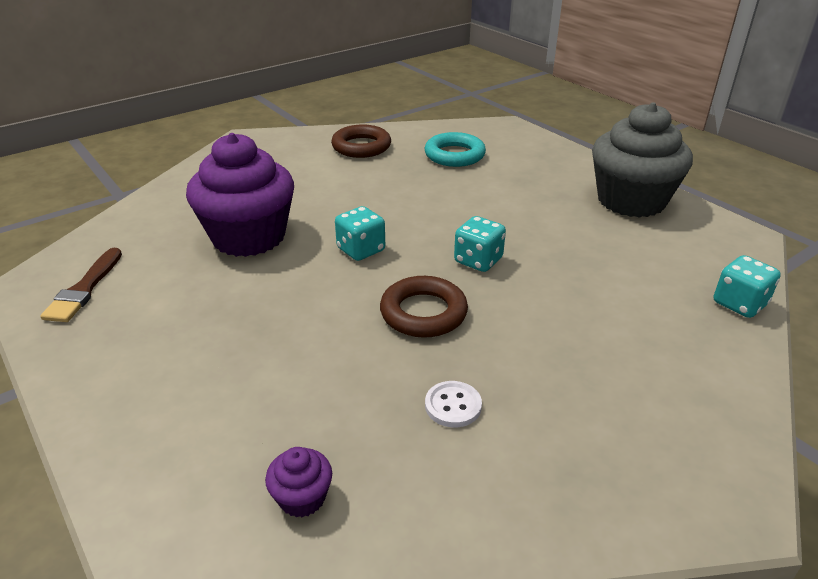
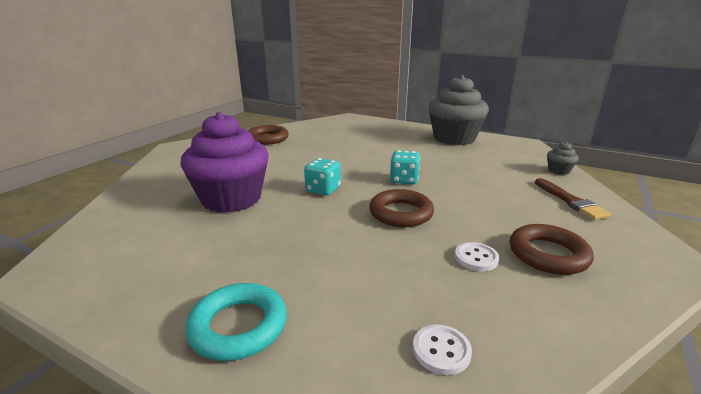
camera: 25 degrees left, 10 degrees down
(84, 289) = (109, 263): brown brush -> brown brush (570, 201)
(302, 498) = (441, 350): purple cupcake -> white button
(454, 155) = (333, 134): turquoise ring -> turquoise ring (238, 326)
(553, 432) = (548, 254): none -> brown ring
(739, 304) = (559, 170): turquoise dice -> grey cupcake

